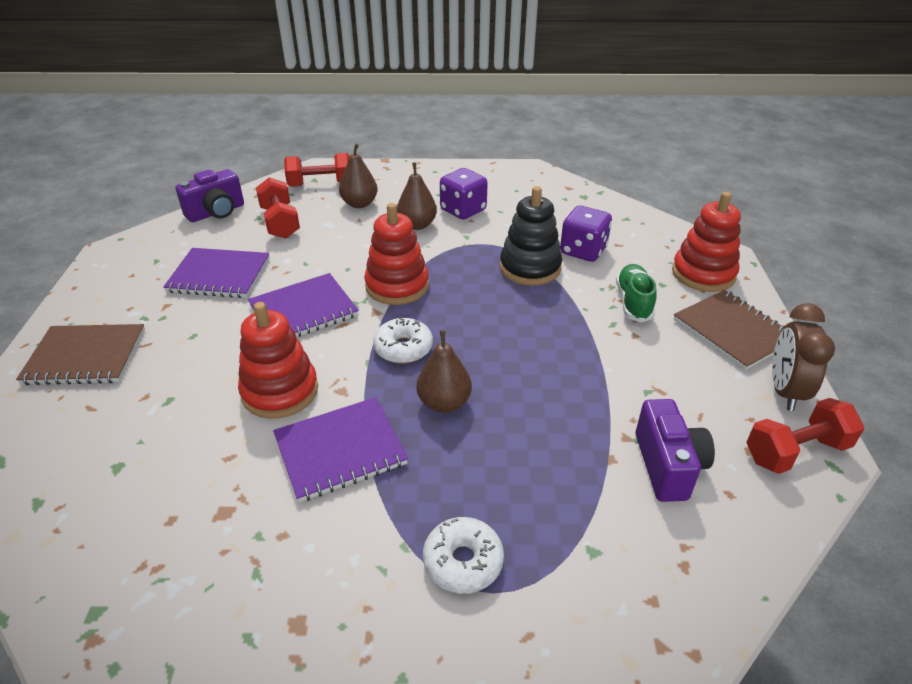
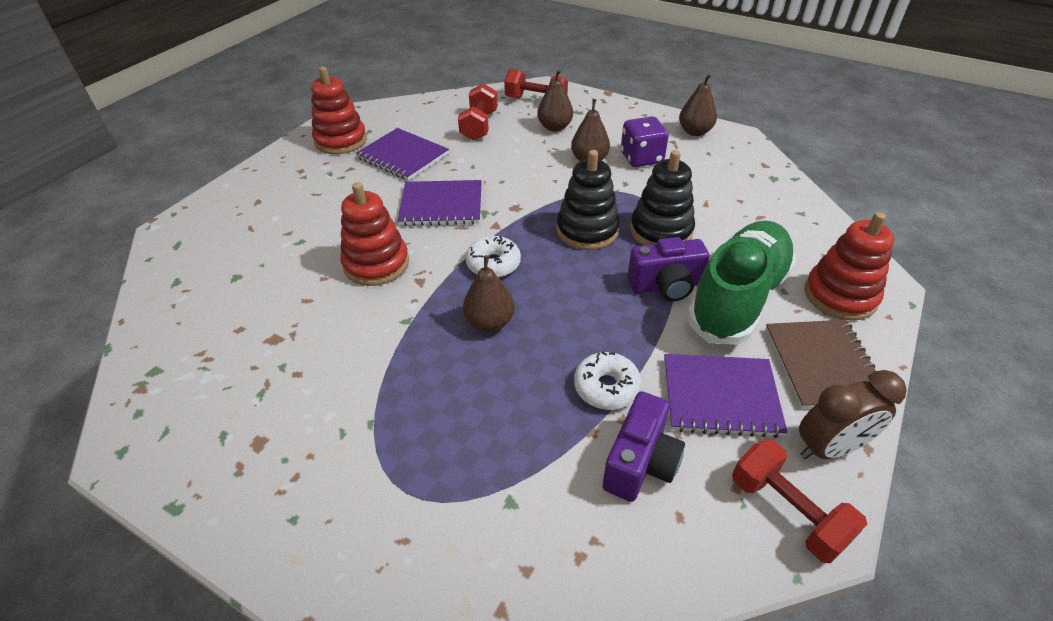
camera: 30 degrees right, 5 degrees up
(85, 357) = (273, 189): brown notebook -> none
(216, 212) = (438, 104): purple camera -> purple camera (666, 286)
(340, 450) = (383, 328): purple notebook -> purple notebook (720, 397)
(397, 286) = (530, 209): red stacking toy -> red stacking toy (341, 141)
(463, 561) = (402, 457): white donut -> white donut (606, 387)
(466, 288) = (587, 230): none -> black stacking toy
(490, 175) = (694, 132): none -> brown pear
(583, 251) = (727, 231): purple dice -> none
(633, 302) = (738, 298): green shoe -> green shoe, size x1.97
(785, 391) = (829, 447): brown clock -> brown clock turned 150 degrees counterclockwise
(796, 451) = (787, 511): red dumbbell -> red dumbbell turned 45 degrees clockwise

